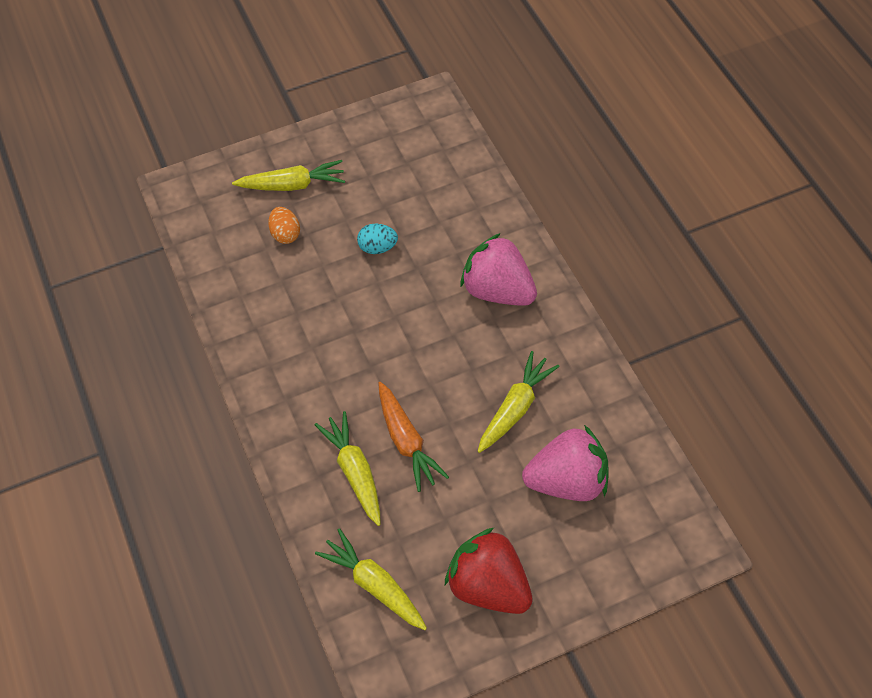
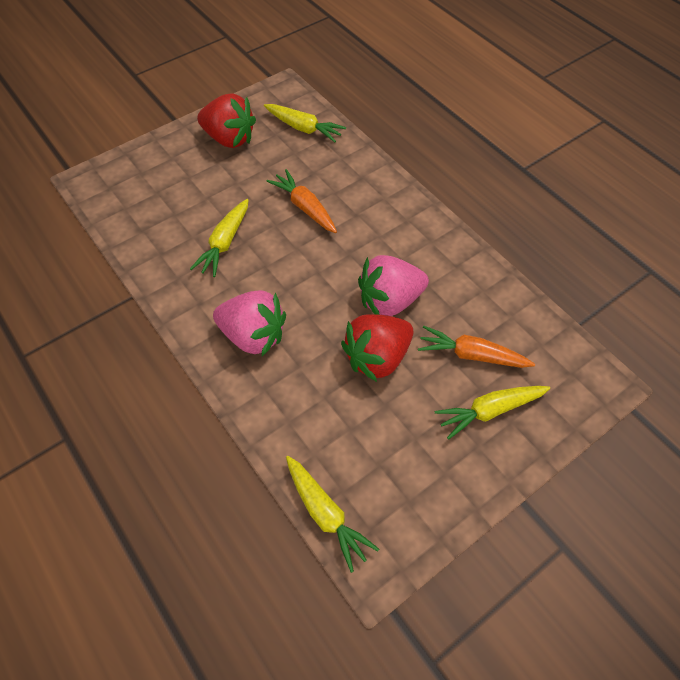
camera: 165 degrees right, 0 degrees up
(285, 234) = (471, 355): orange egg -> orange carrot
(354, 471) = (337, 183): yellow carrot -> yellow carrot (326, 514)
(378, 248) = (377, 357): turquoise egg -> red strawberry
(567, 481) = (180, 202): pink strawberry -> pink strawberry (390, 301)

